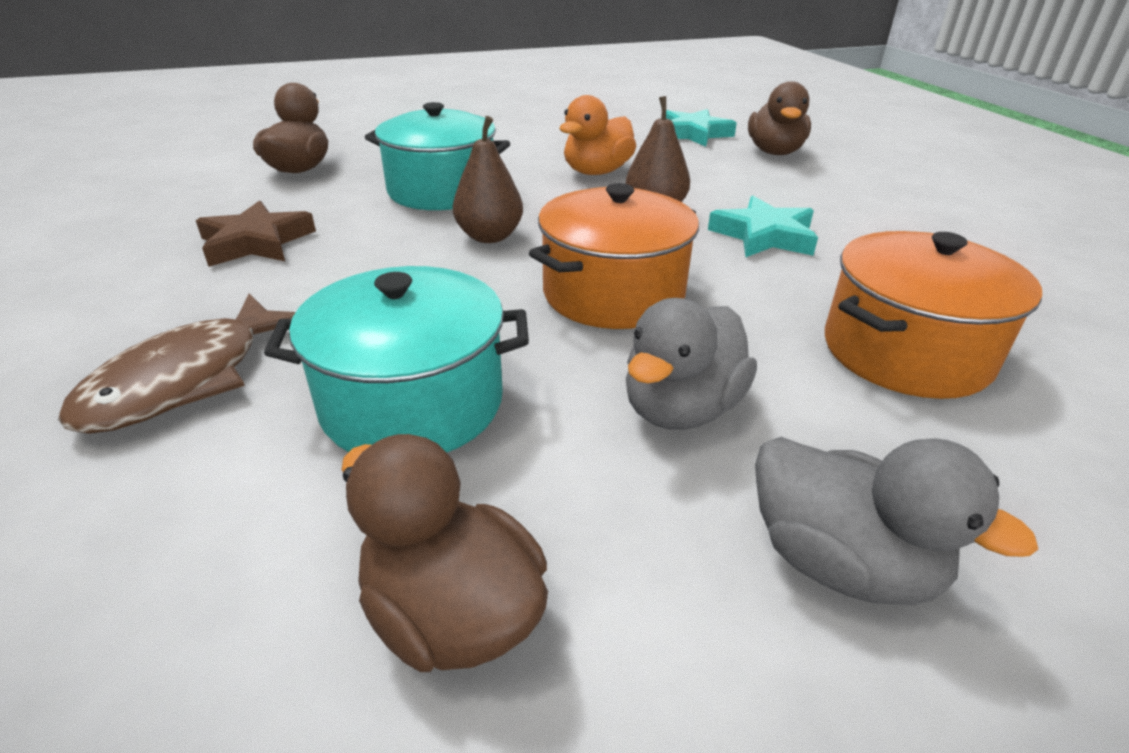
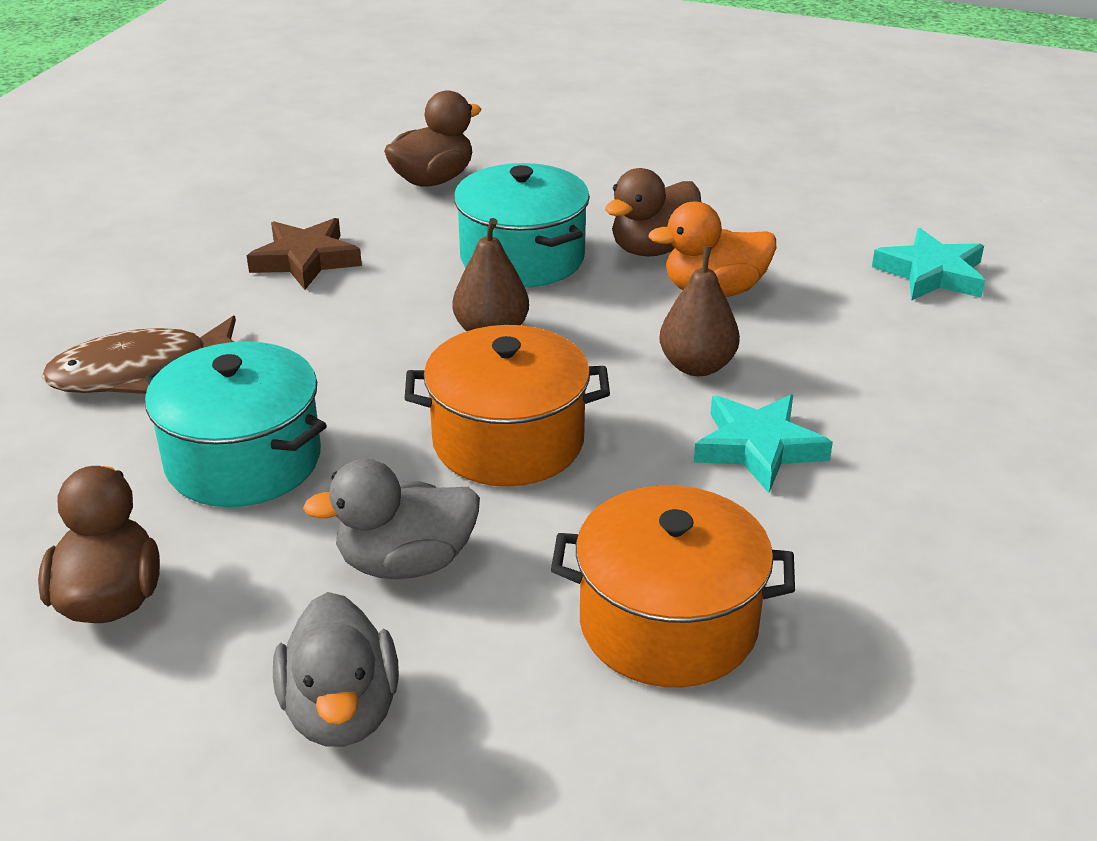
camera: 40 degrees right, 0 degrees up
(774, 152) = (989, 343): brown duck -> brown duck (653, 249)

